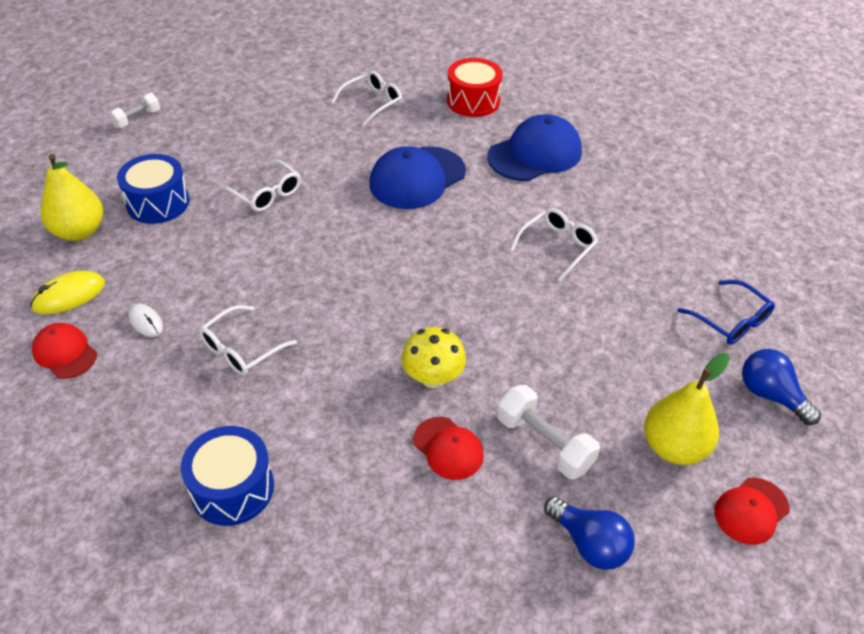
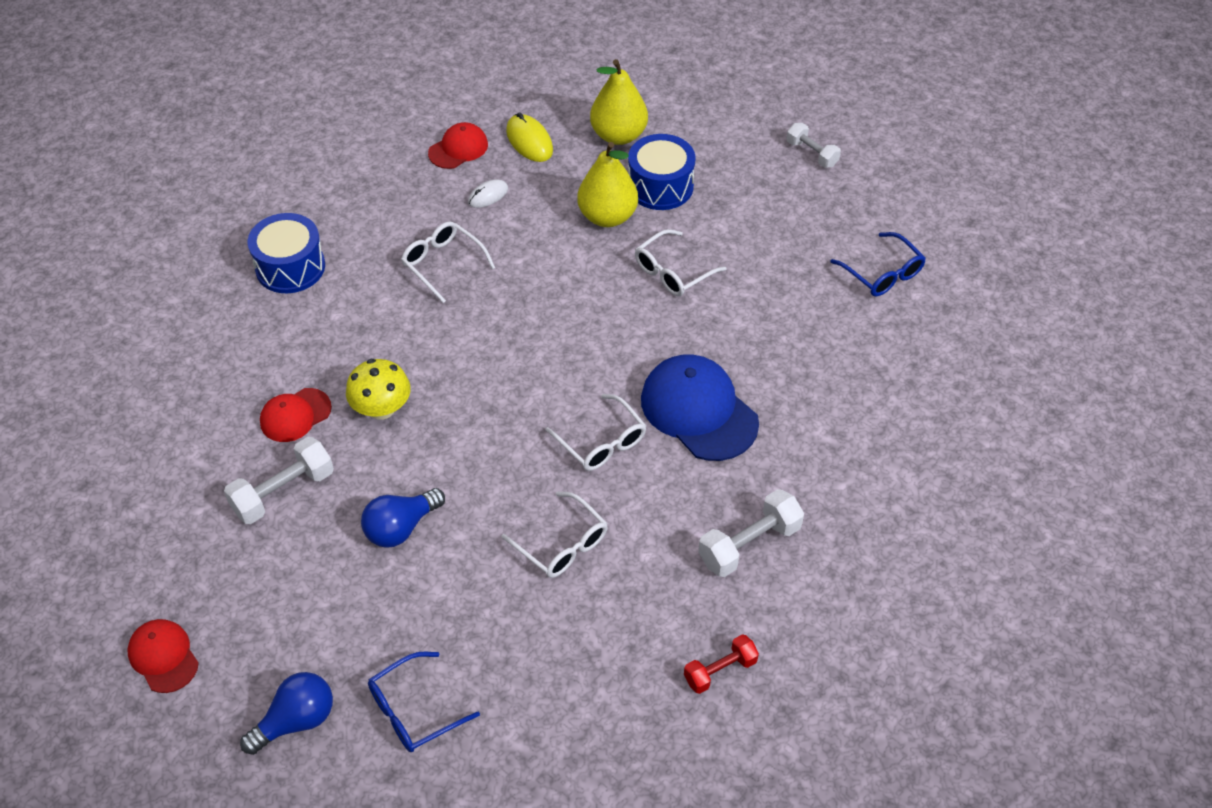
camera: 95 degrees right, 5 degrees up
(278, 90) = (882, 273): none -> blue glasses
(372, 103) = (860, 370): white glasses -> white glasses (601, 442)
(473, 101) = (873, 484): red drum -> none
(535, 154) = (749, 544): blue cap -> white dumbbell
(589, 543) = (169, 512): blue light bulb -> blue light bulb (401, 528)
(639, 167) = (720, 671): none -> red dumbbell
(674, 447) = (252, 605): yellow pear -> yellow pear (607, 216)

